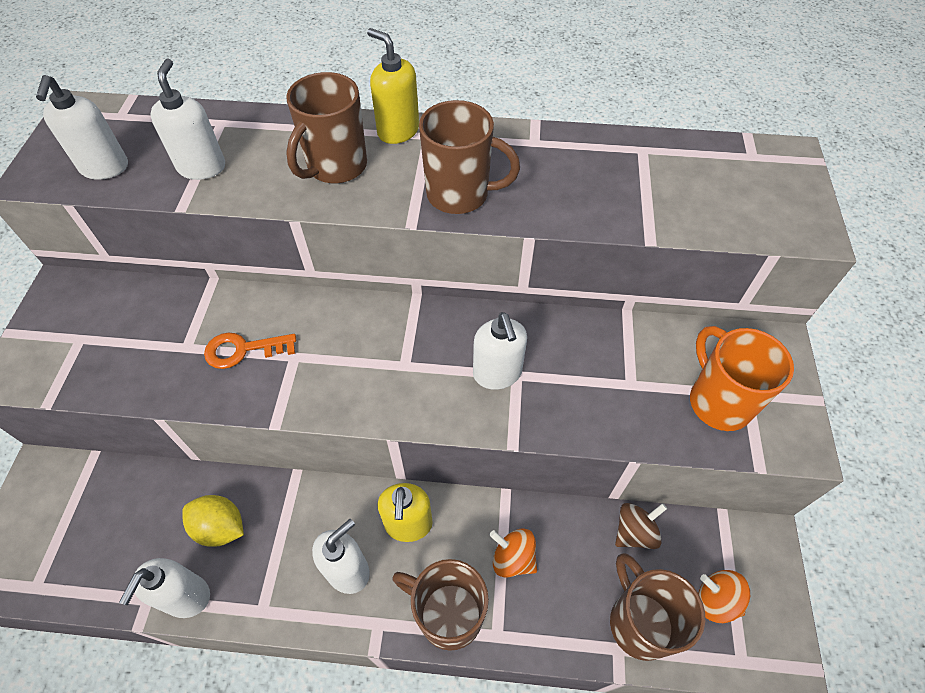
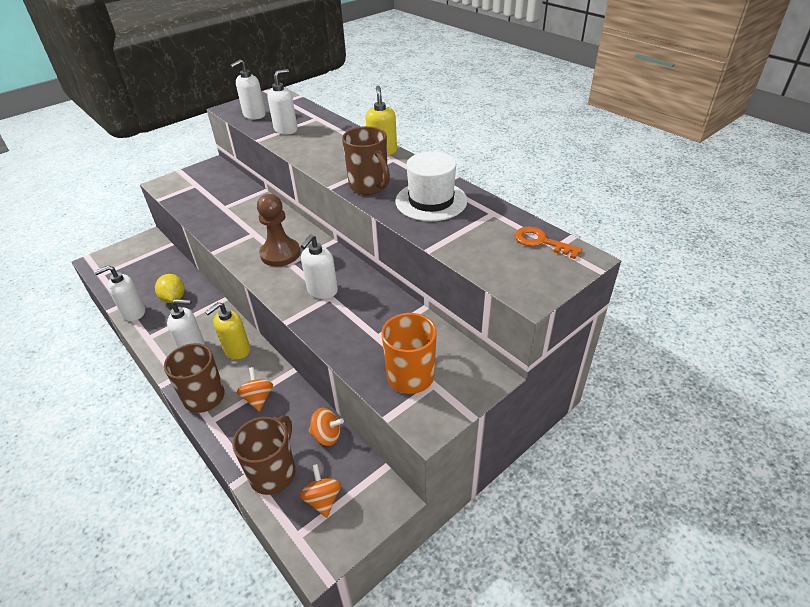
camera: 45 degrees right, 15 degrees down
(243, 350) = (240, 220): orange key -> orange key (541, 242)
(336, 167) = (335, 152): brown mug -> none
(374, 361) = (280, 254): none -> brown pawn
(559, 172) = (431, 201): none -> white hat
(634, 532) = (327, 435): brown spinning top -> orange spinning top

